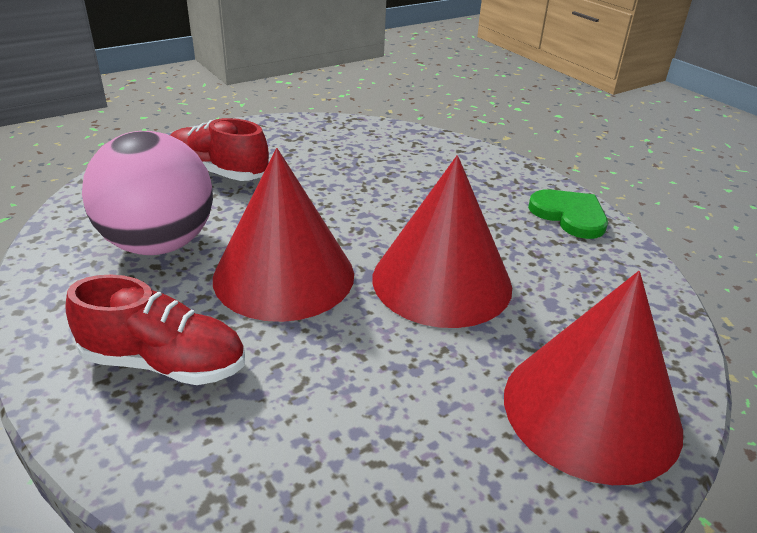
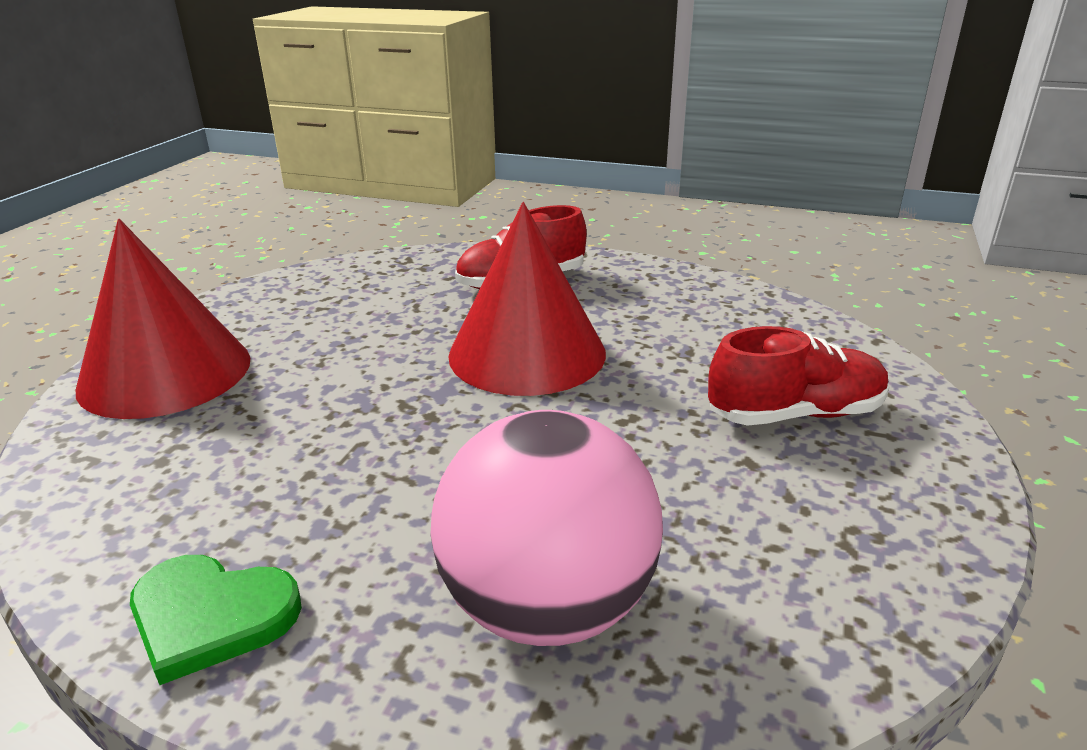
camera: 145 degrees right, 5 degrees down
(159, 244) = (674, 328): pink ball -> pink ball (547, 605)
(442, 281) = (364, 414): red cone -> none

